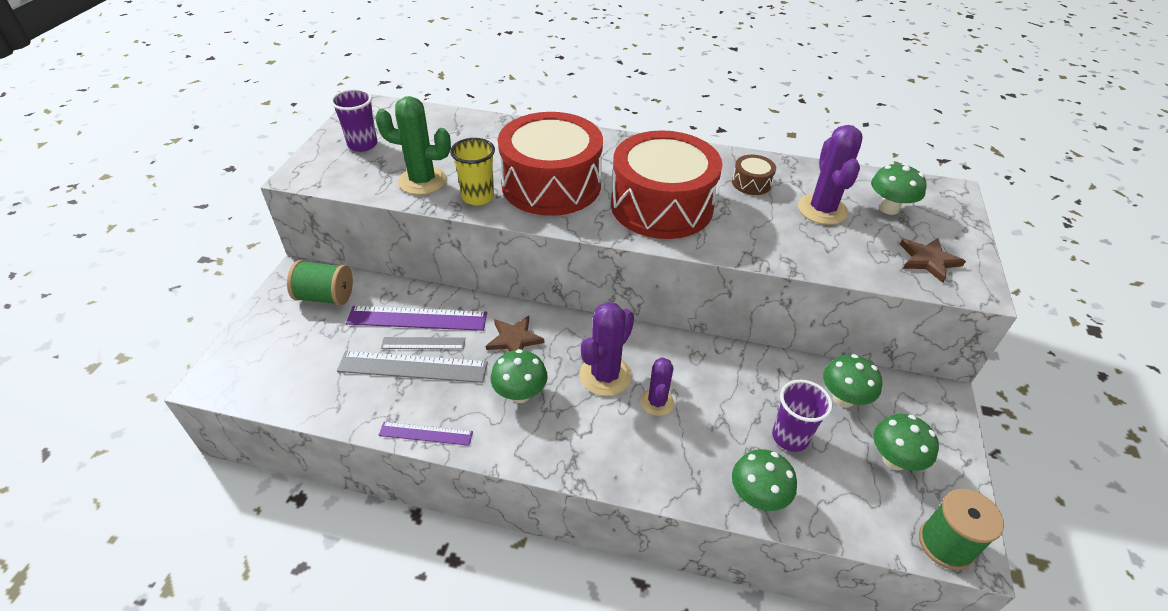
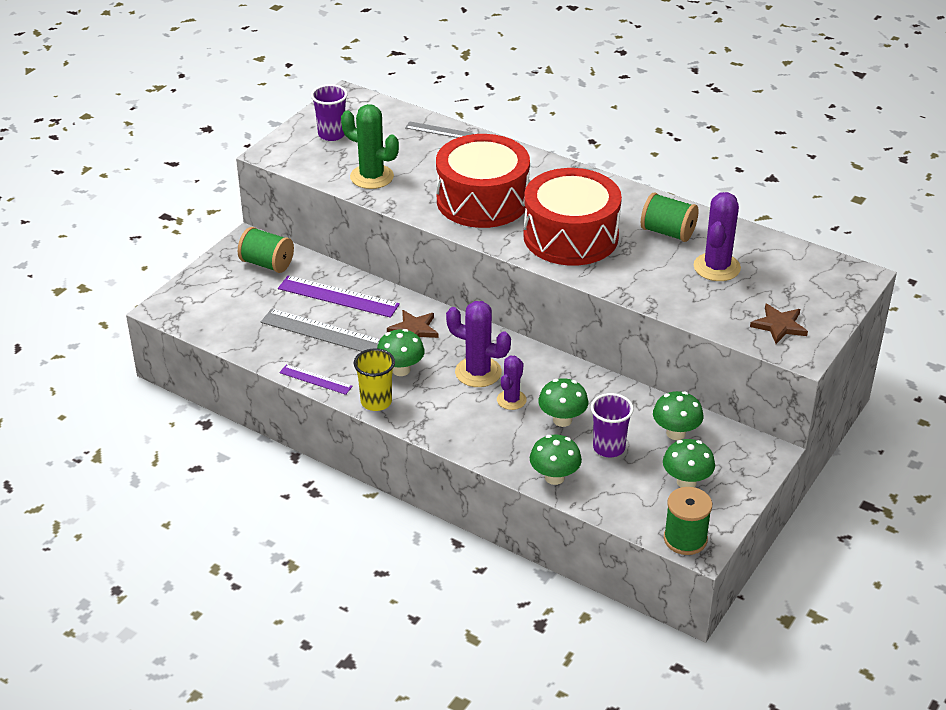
camera: 20 degrees right, 5 degrees down
(423, 343) = (336, 316): grey ruler -> grey ruler (439, 131)
(478, 197) = (413, 199): yellow cup -> yellow cup (376, 402)
(605, 375) = (478, 372): purple cactus -> purple cactus turned 60 degrees clockwise
(751, 183) = (668, 232): brown drum -> green spool
(889, 208) = (782, 278): green mushroom -> green mushroom (562, 420)

